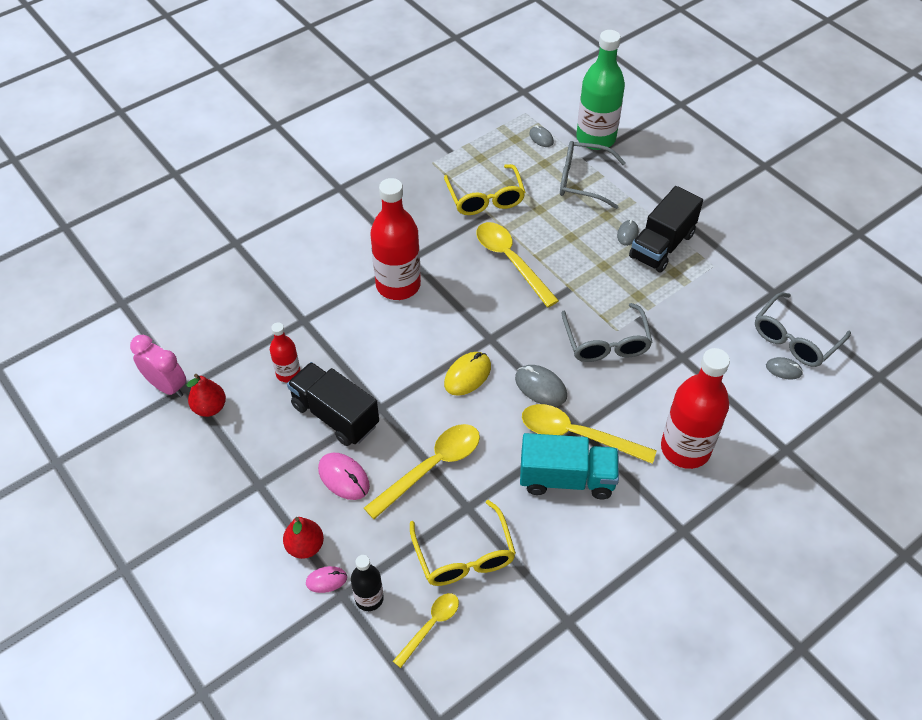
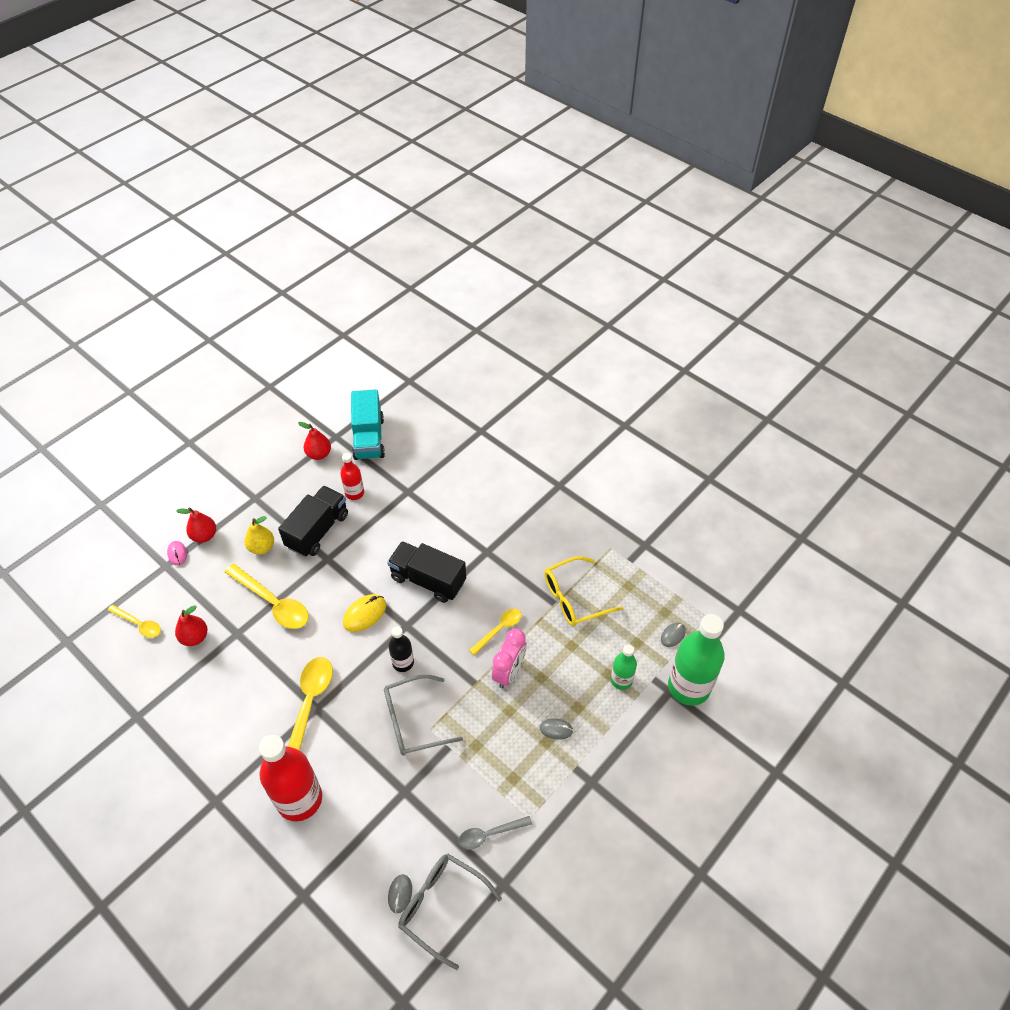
camera: 80 degrees right, 0 degrees up
(167, 386) = (336, 425): pink clock -> pink clock (509, 672)
(344, 477) = (262, 547): pink mouse -> yellow pear
(369, 598) = (162, 582): black bottle -> black bottle (403, 662)
(398, 285) = (455, 548): red bottle -> none
(464, 556) = (195, 637): yellow glasses -> red pear
(467, 375) = (364, 614): yellow mouse -> yellow mouse turned 75 degrees counterclockwise
(511, 261) = (499, 629): yellow spoon -> yellow spoon, size x0.58
(540, 387) = (357, 671): grey mouse -> none
(566, 479) = (265, 702): turquoise truck -> turquoise truck (369, 438)
(582, 181) = (621, 680): grey glasses -> green bottle
(662, 245) = (547, 764): black truck -> black truck (428, 580)
(728, 296) = (489, 834): none -> grey spoon

